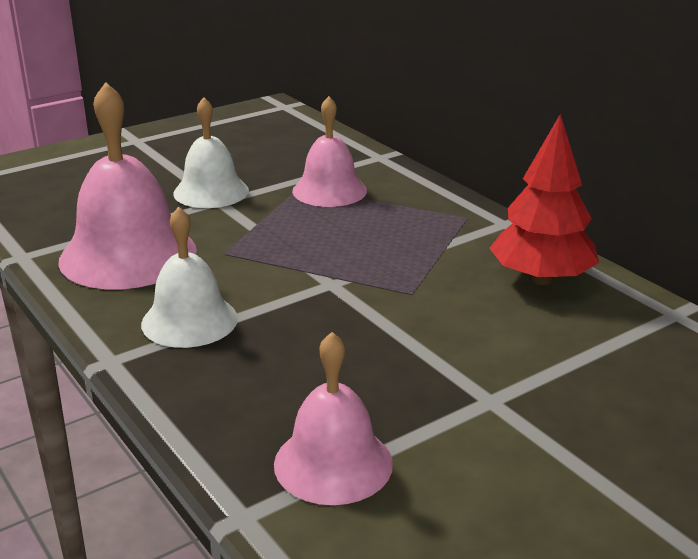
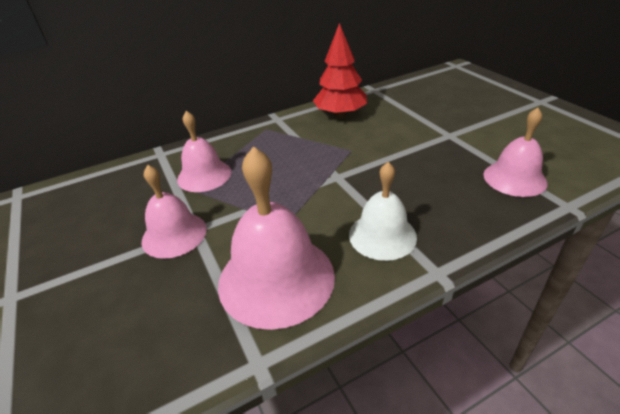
camera: 80 degrees left, 10 degrees up
(211, 191) = (174, 234): white bell -> pink bell

